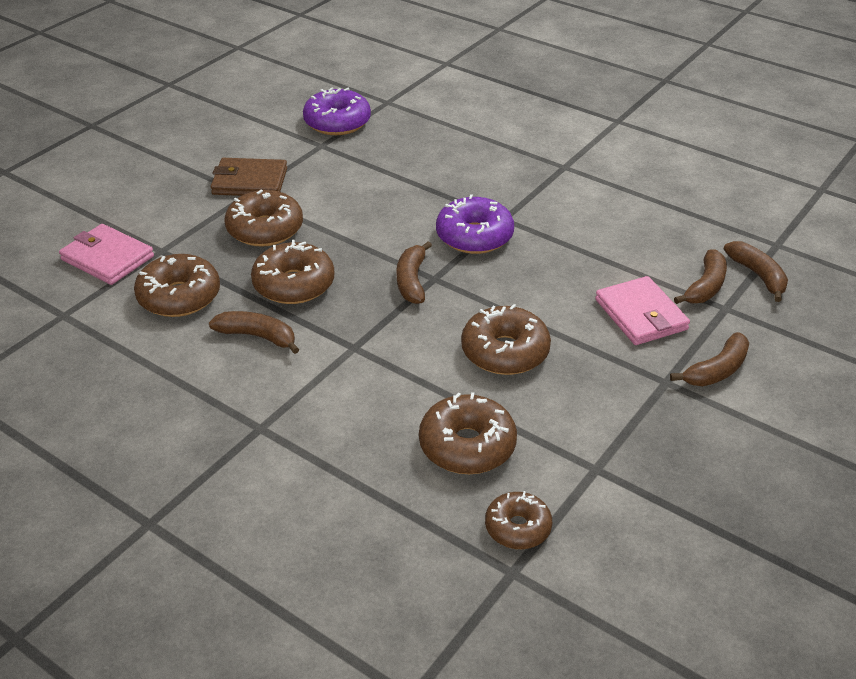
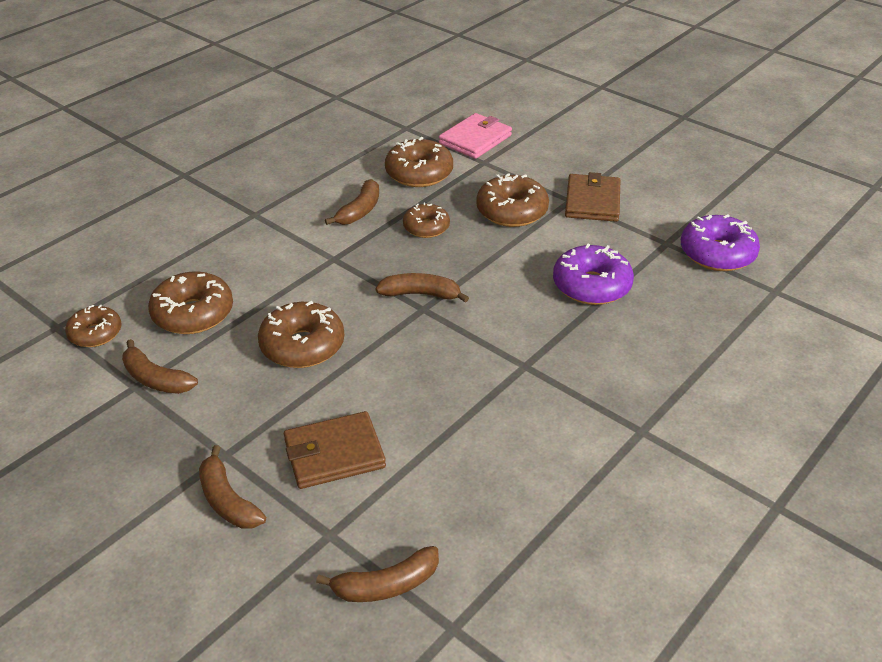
camera: 95 degrees right, 0 degrees up
(294, 284) = (426, 227): brown donut -> brown donut, size x0.64
(474, 236) = (492, 340): purple donut -> purple donut (591, 286)
(641, 315) = (334, 454): pink wallet -> brown wallet
(705, 286) = (373, 524): brown banana -> brown banana (156, 379)

